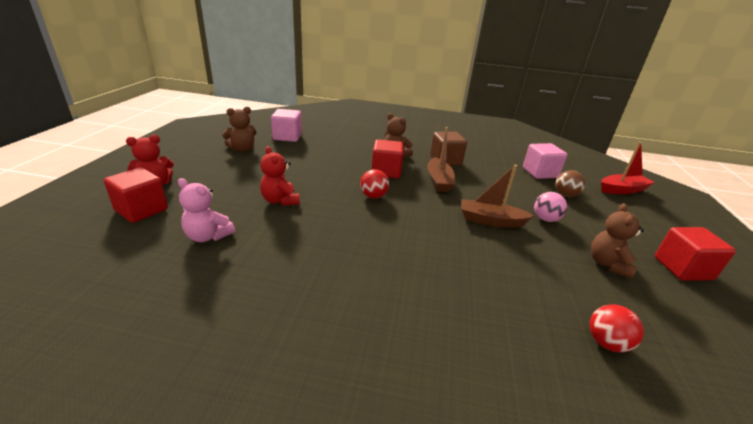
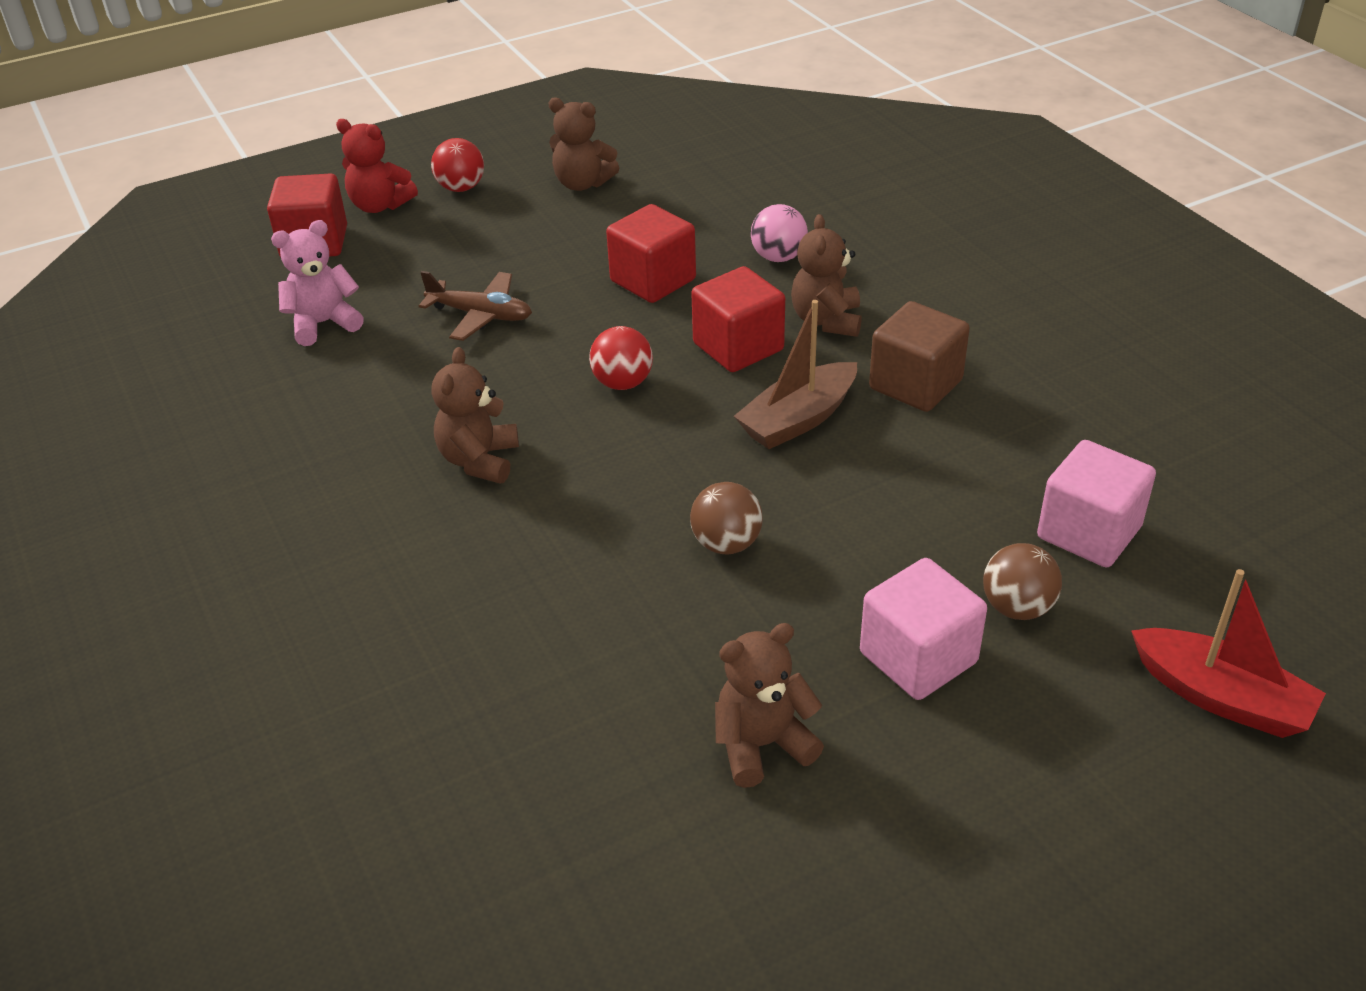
camera: 55 degrees right, 10 degrees up
(208, 236) = (323, 324): pink teddy bear -> pink teddy bear turned 75 degrees clockwise
(280, 200) = (480, 315): red teddy bear -> brown plane
(287, 137) = (700, 184): pink cube -> pink cube (918, 657)
(375, 244) = (479, 460): none -> brown teddy bear
(490, 221) = (726, 544): brown boat -> brown ball
(545, 219) = (841, 611): pink ball -> pink ball (778, 257)
(606, 343) = (497, 790): red ball -> red ball (461, 188)
(682, 268) = (895, 867): red cube -> red cube (653, 280)

